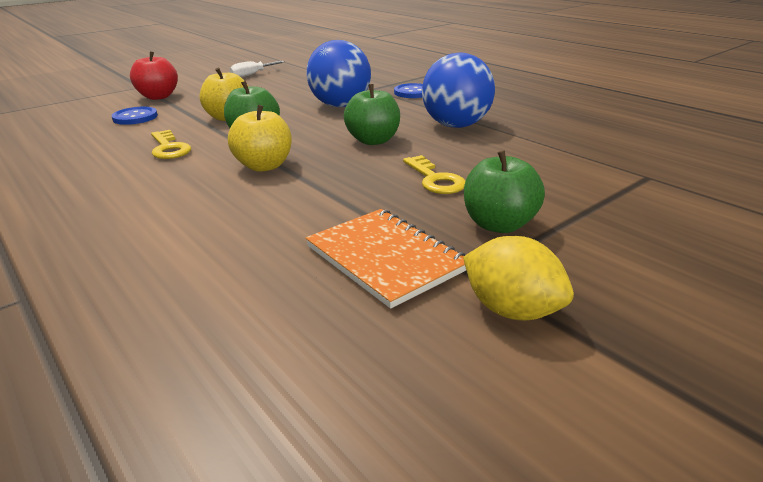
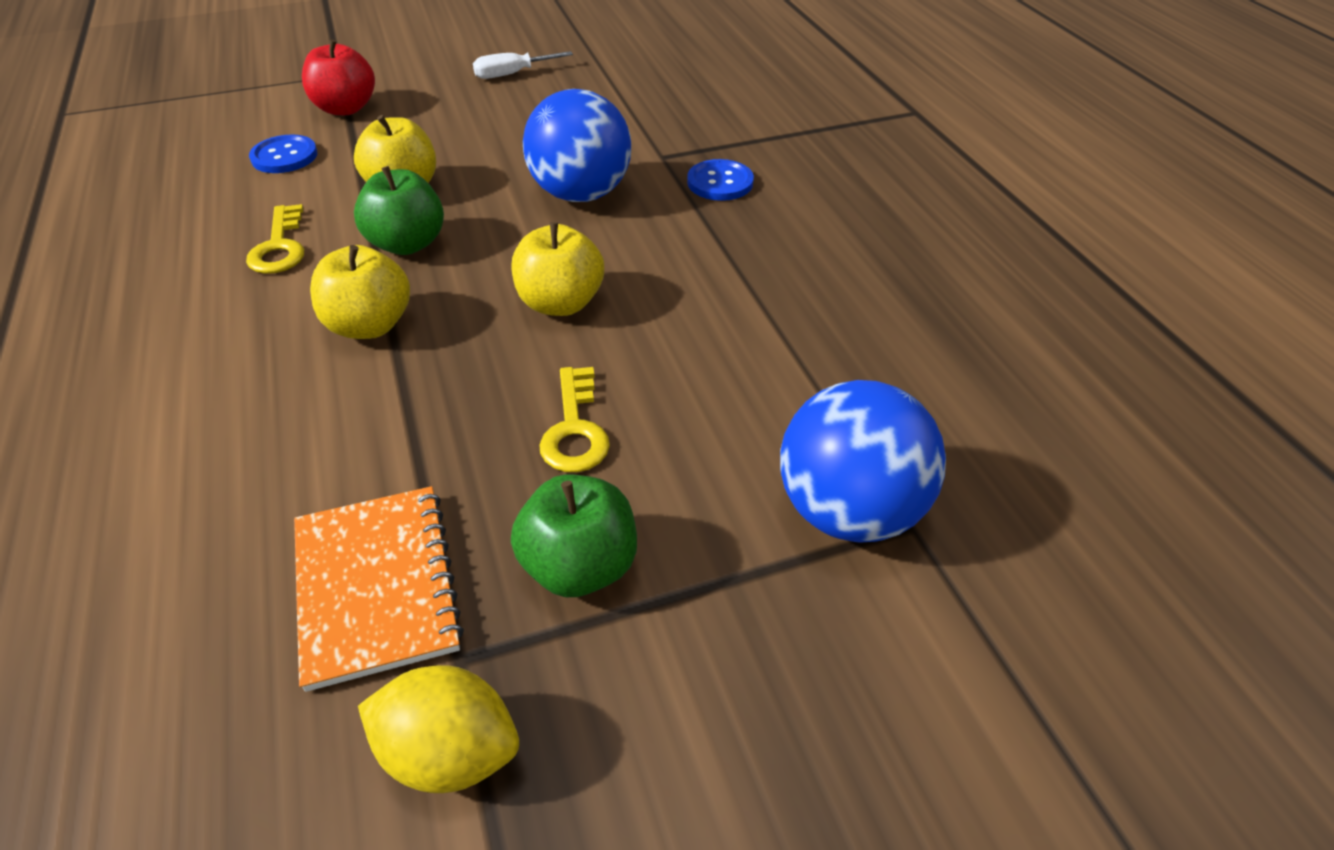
camera: 20 degrees right, 15 degrees up
(373, 140) = (560, 303): green apple -> yellow apple
(456, 125) = (715, 296): blue ball -> blue ball (849, 511)
(511, 310) = (449, 753): yellow lemon -> yellow lemon turned 45 degrees counterclockwise

